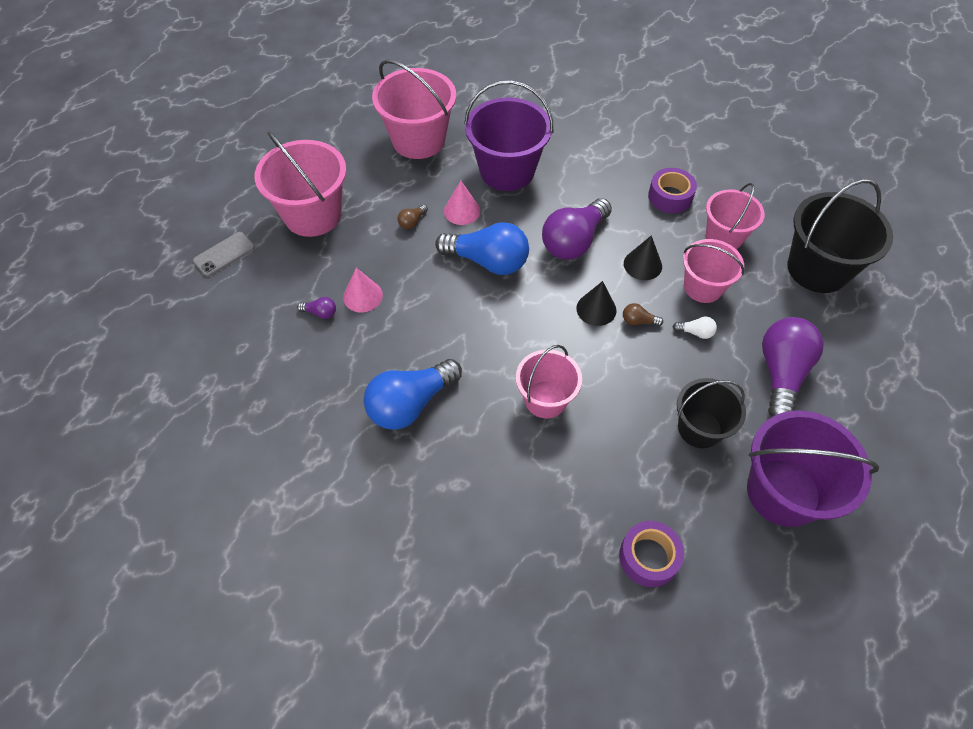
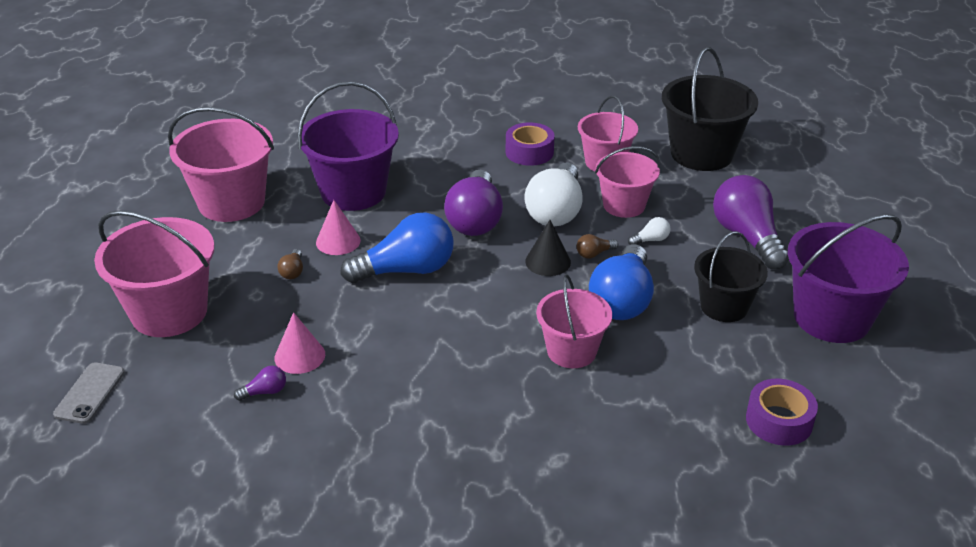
camera: 35 degrees left, 20 degrees down
(410, 404) = (443, 420): blue light bulb -> blue light bulb (622, 300)
(642, 265) = (556, 211): black cone -> white light bulb

